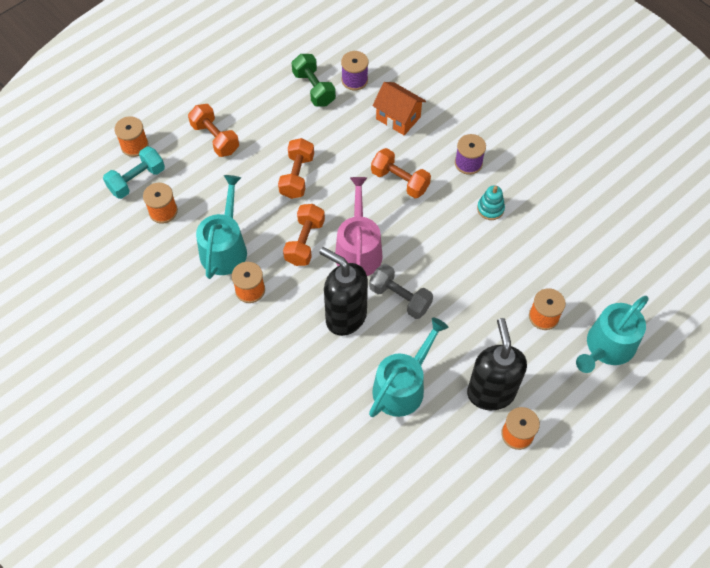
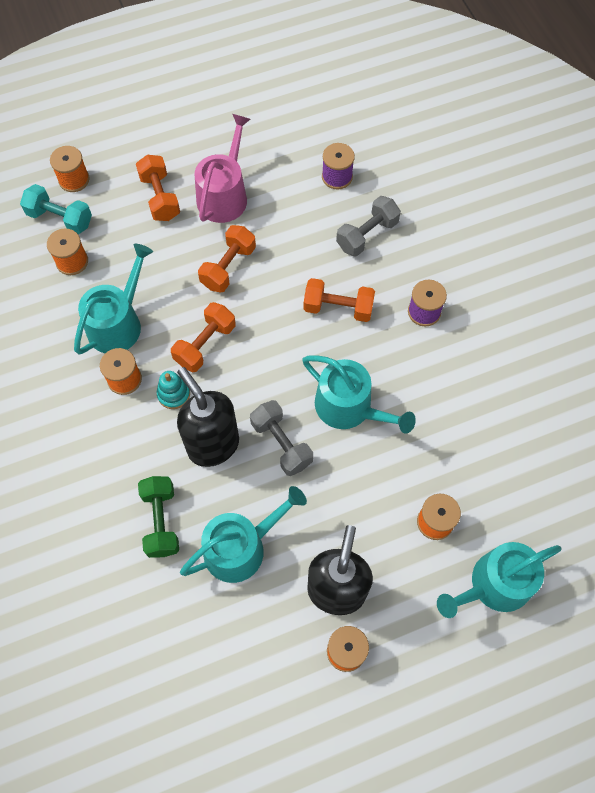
camera: 20 degrees right, 5 degrees up
(137, 180) = (60, 218): turquoise dumbbell -> turquoise dumbbell turned 45 degrees clockwise
(314, 88) = (288, 173): green dumbbell -> green dumbbell (161, 521)
(358, 250) = (259, 373): pink watering can -> pink watering can (224, 195)
(398, 118) = (367, 235): orange house -> grey dumbbell
(400, 181) = (338, 308): orange dumbbell -> orange dumbbell turned 45 degrees counterclockwise
(441, 253) = (349, 407): none -> turquoise watering can
(490, 209) = (427, 373): turquoise stacking toy -> turquoise stacking toy (174, 394)

